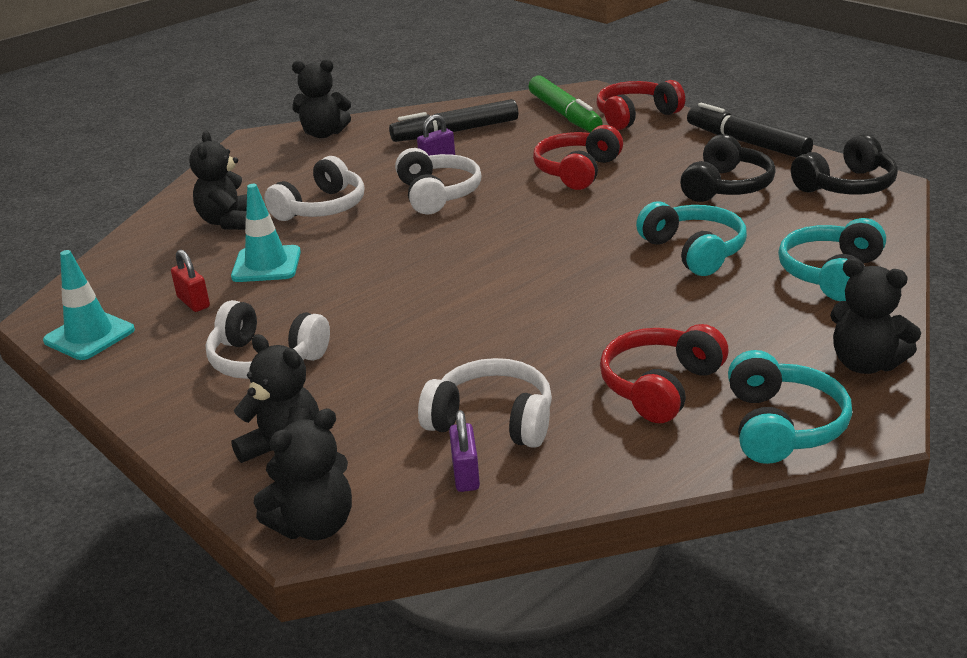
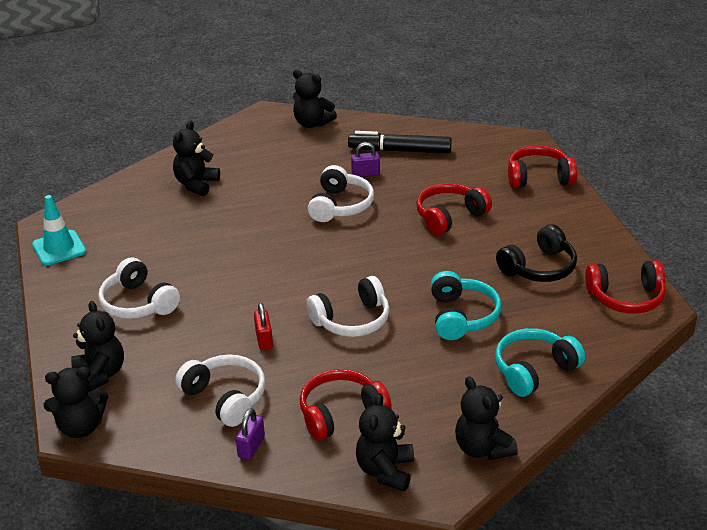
camera: 25 degrees right, 5 degrees up
(193, 302) = (130, 244): red padlock -> red padlock (264, 339)
(266, 264) = (192, 229): turquoise traffic cone -> none
(322, 208) = (260, 192): white headphones -> white headphones (352, 320)
(466, 474) = (181, 428): purple padlock -> purple padlock (251, 447)
(564, 114) = (489, 158): green marker -> none
(747, 142) = (595, 231): black marker -> none
(782, 426) = (385, 471): turquoise headphones -> black teddy bear
(846, 186) = (626, 298): black headphones -> red headphones

